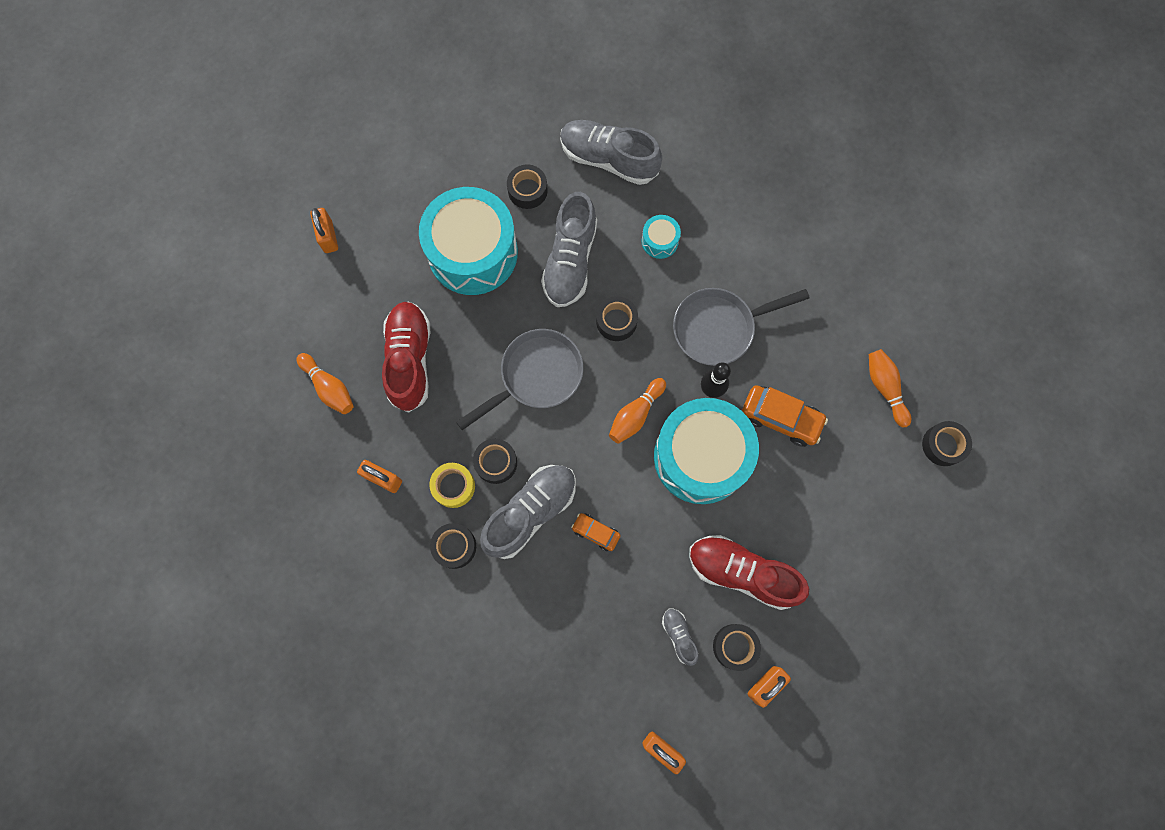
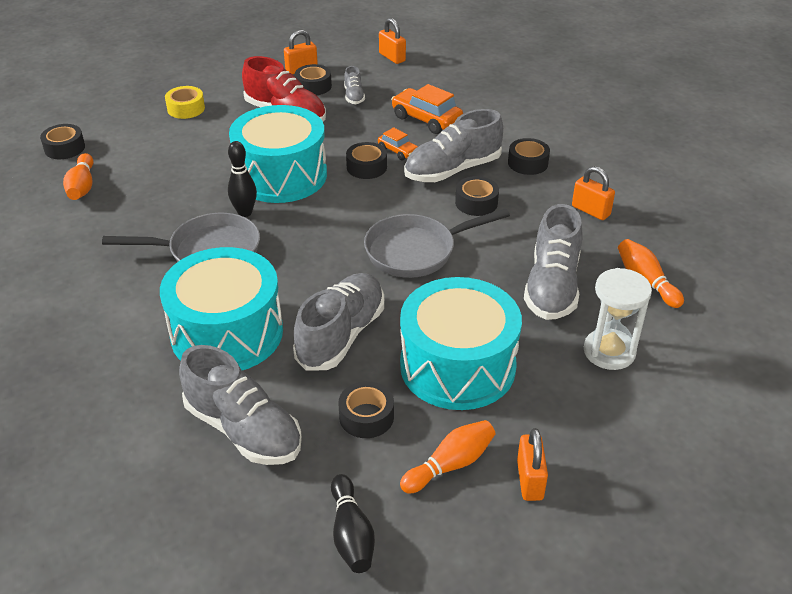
camera: 165 degrees left, 35 degrees down
(328, 236) = (647, 419): orange padlock -> orange padlock (530, 480)
(358, 296) = (609, 351): none -> white hourglass
(410, 360) = (552, 286): red shoe -> grey shoe
(453, 486) = (521, 195): yellow tape -> yellow tape (186, 108)
(511, 103) = (351, 534): none -> black bowling pin
(616, 321) = (313, 276): black tape -> black tape (366, 167)
(635, 414) = (327, 209): orange bowling pin -> orange bowling pin (450, 465)
(659, 241) = (227, 333): turquoise drum -> turquoise drum, size x2.42
(781, 418) = (192, 185): orange car -> orange car (426, 119)

